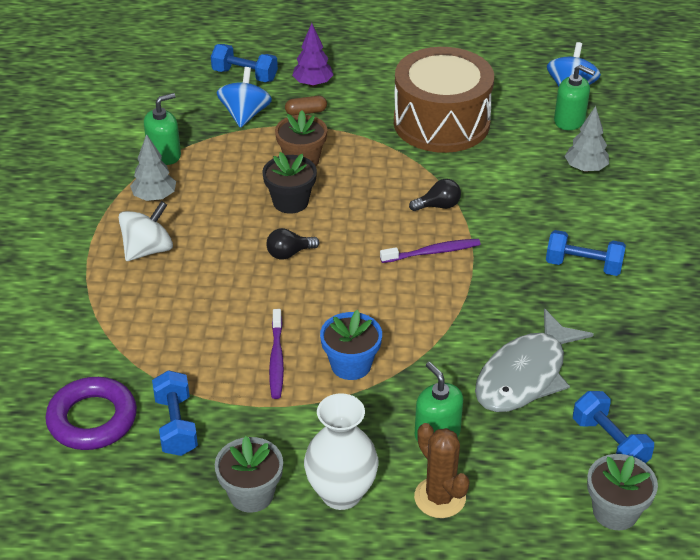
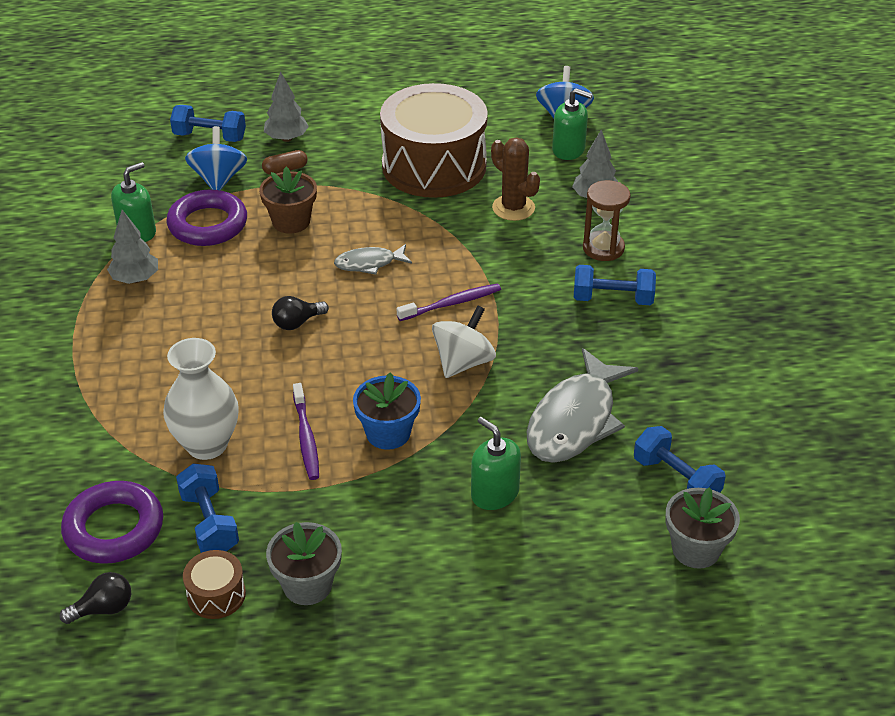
camera: 10 degrees left, 0 degrees up
(148, 250) = (139, 337): white spinning top -> white spinning top (463, 362)
(169, 491) = (216, 595): none -> brown drum
(227, 155) = (208, 224): none -> purple ring
(290, 202) = (287, 267): black flower pot -> none
(313, 84) = (286, 138): purple tree -> grey tree
(341, 493) = (405, 570): white vase -> white vase (207, 445)
(364, 206) = (369, 263): none -> grey fish
(438, 206) = (448, 254): black light bulb -> black light bulb (103, 609)
(440, 497) = (511, 560): brown cactus -> brown cactus (513, 208)
(584, 217) = (603, 248): none -> brown hourglass

